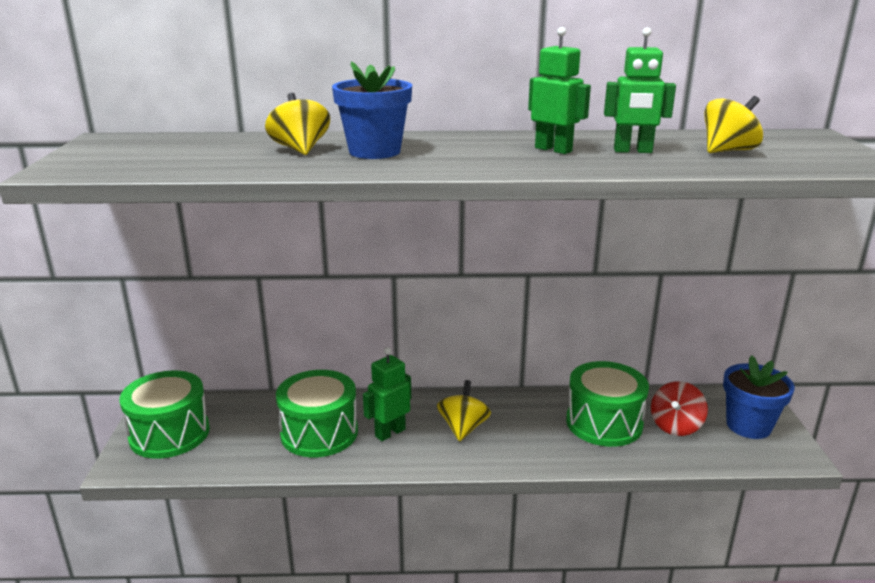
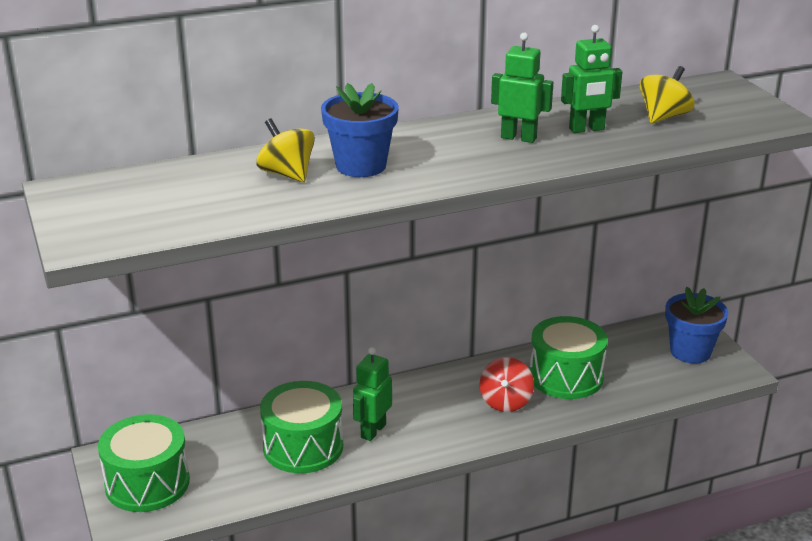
camera: 20 degrees left, 5 degrees up
(463, 428) = (440, 410): yellow spinning top -> none
(675, 426) = (629, 366): red spinning top -> red spinning top (505, 402)

